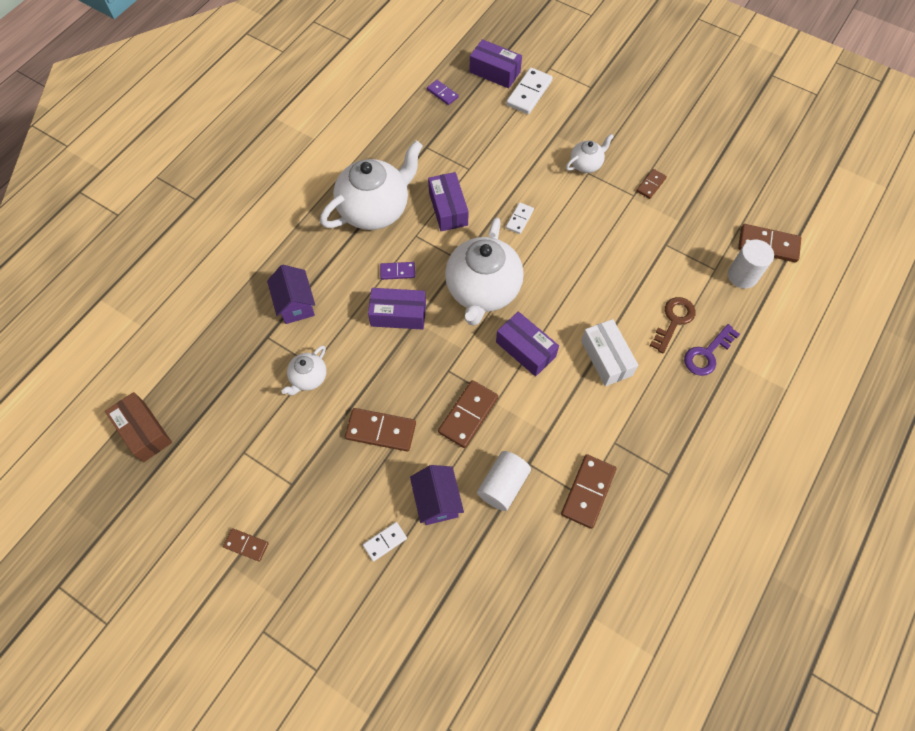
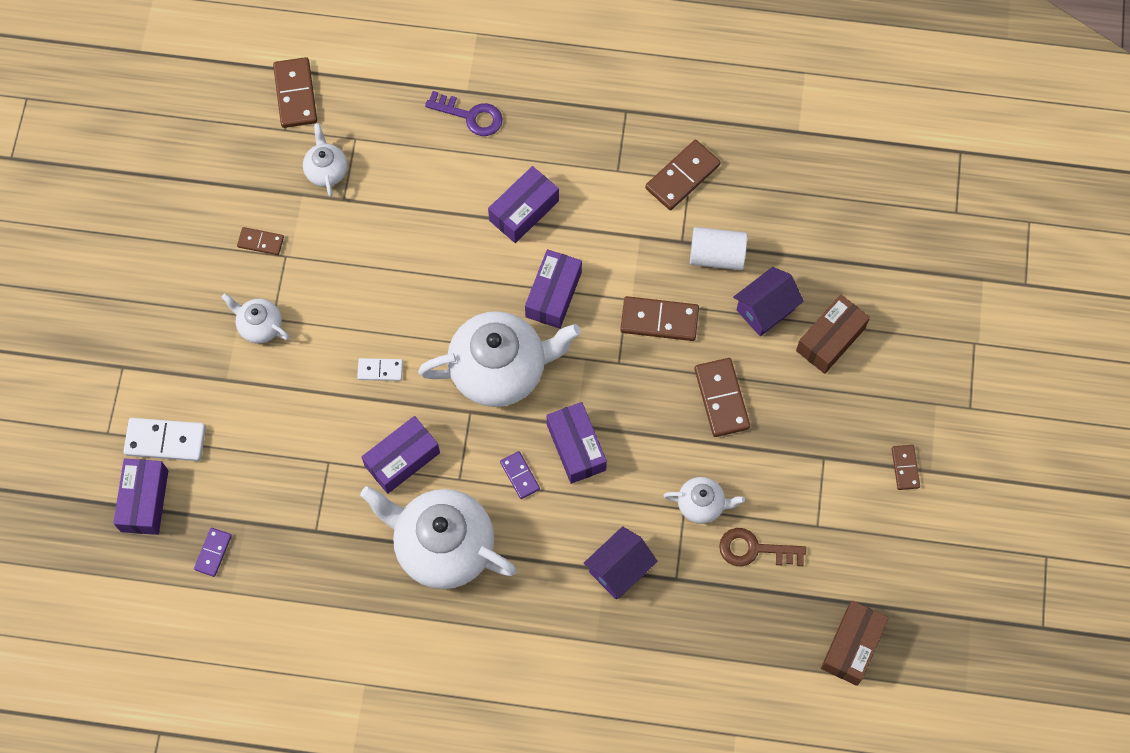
camera: 115 degrees left, 5 degrees up
(385, 541) = (830, 339): white domino -> brown box
(588, 492) = (682, 176): brown domino -> brown domino turned 45 degrees counterclockwise
(606, 358) = (524, 211): white box -> purple box
(673, 321) = (444, 160): brown key -> brown key (754, 549)
(694, 242) = (326, 170): none -> white teapot
(742, 275) = (351, 109): white cylinder -> none

